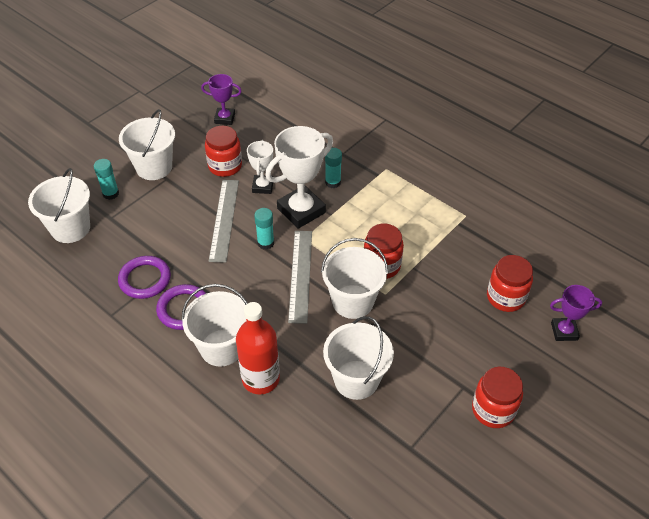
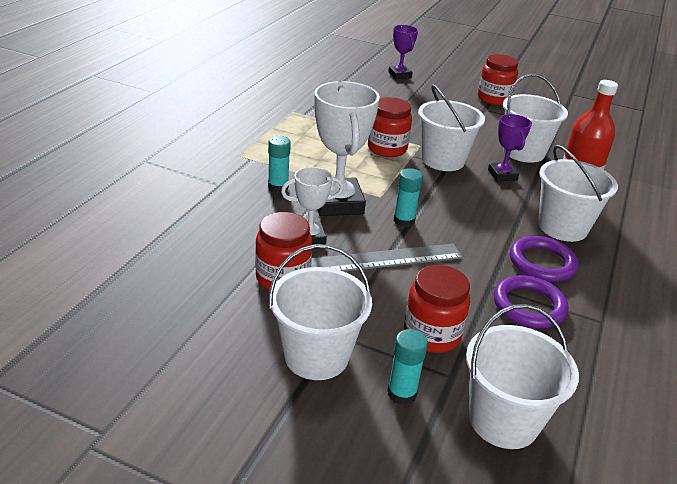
camera: 110 degrees left, 15 degrees down
(224, 118) = (166, 300): purple trophy -> purple trophy (502, 175)
(300, 275) = (433, 192): grey ruler -> none
(301, 210) = (337, 203): white trophy -> white trophy turned 45 degrees clockwise
(505, 297) = (382, 94): red jar -> red jar (431, 334)

